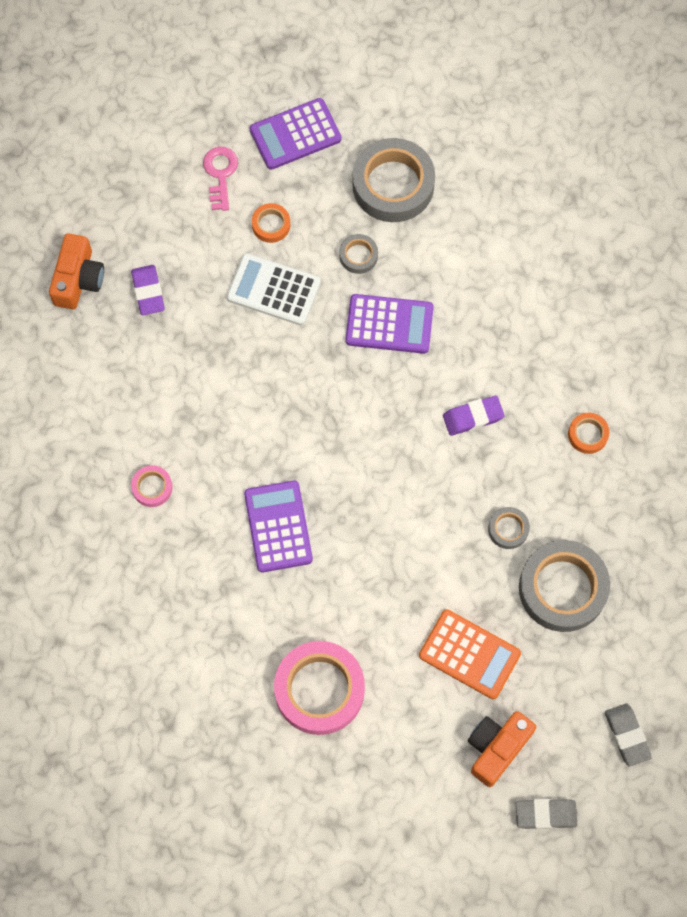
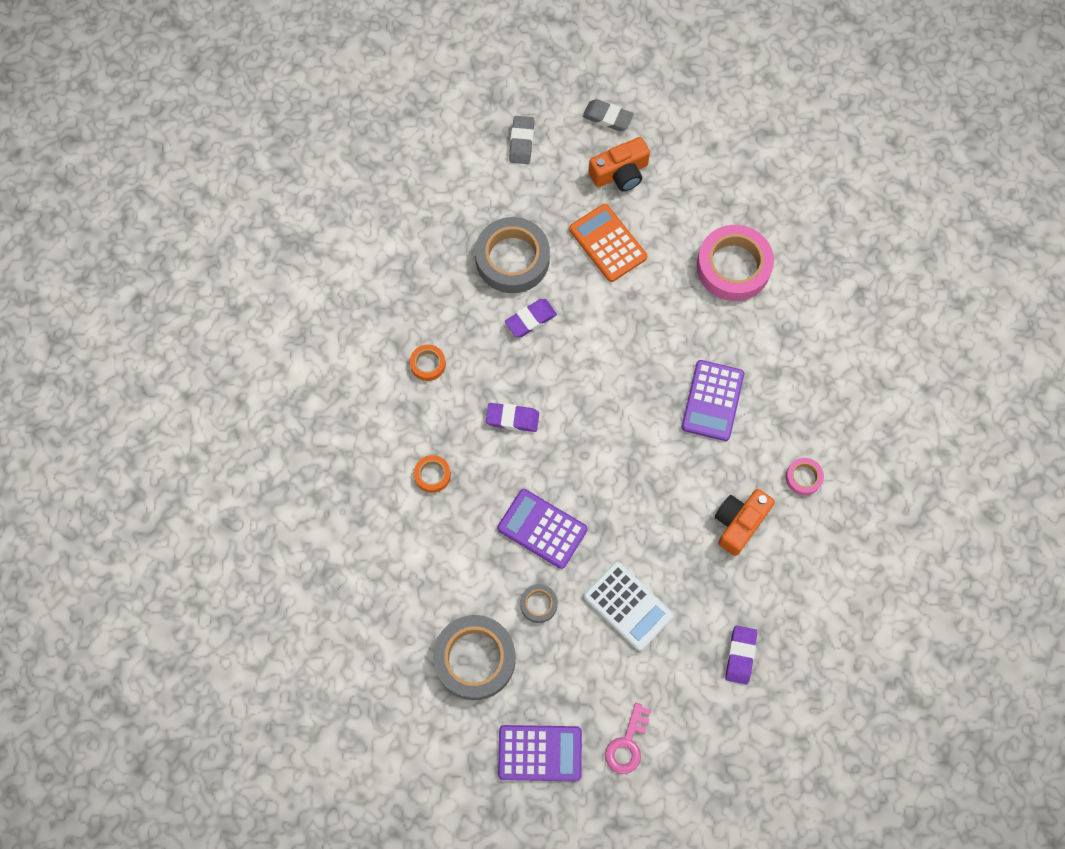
camera: 155 degrees left, 0 degrees up
(78, 279) = (799, 697): orange camera -> orange camera (739, 523)
(271, 225) = (603, 670): orange tape -> orange tape (432, 475)
(508, 529) = (530, 319): grey tape -> purple eraser

